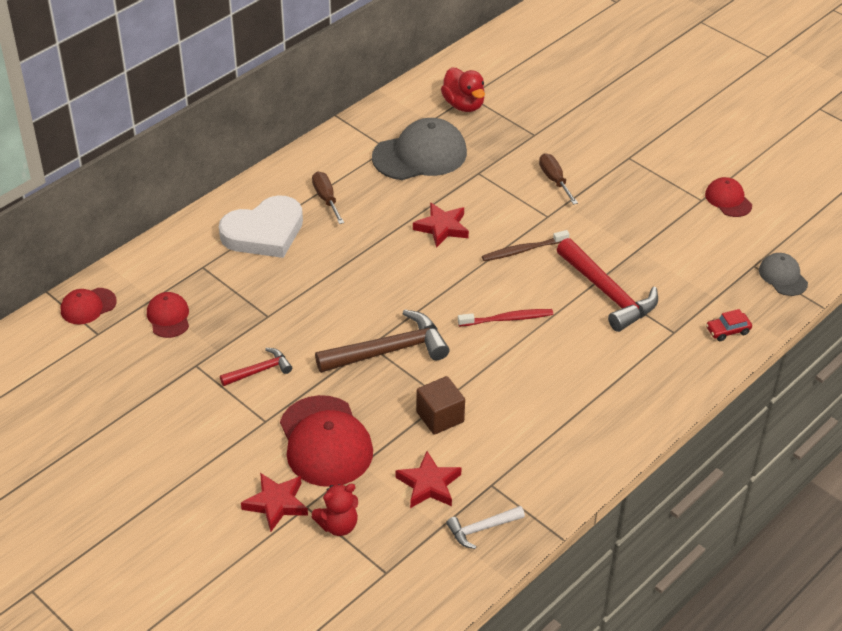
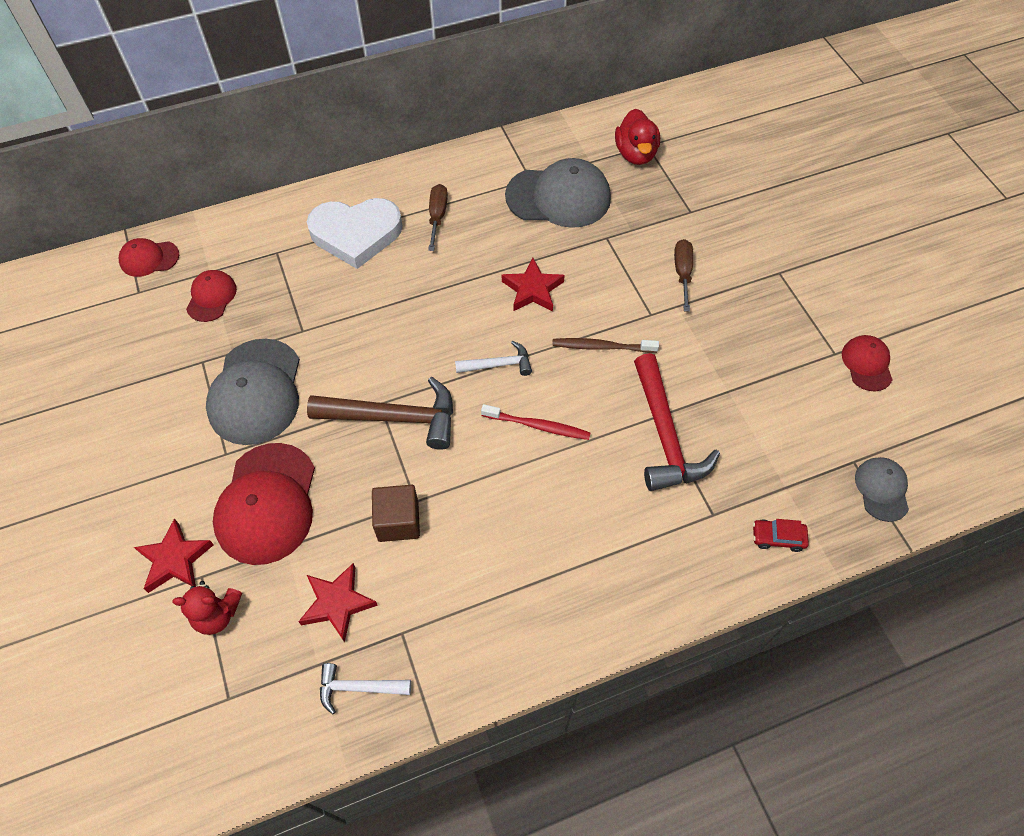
camera: 25 degrees right, 15 degrees up
(259, 371) = (256, 392): red hammer -> grey cap
(449, 288) = (498, 365): none -> white hammer

